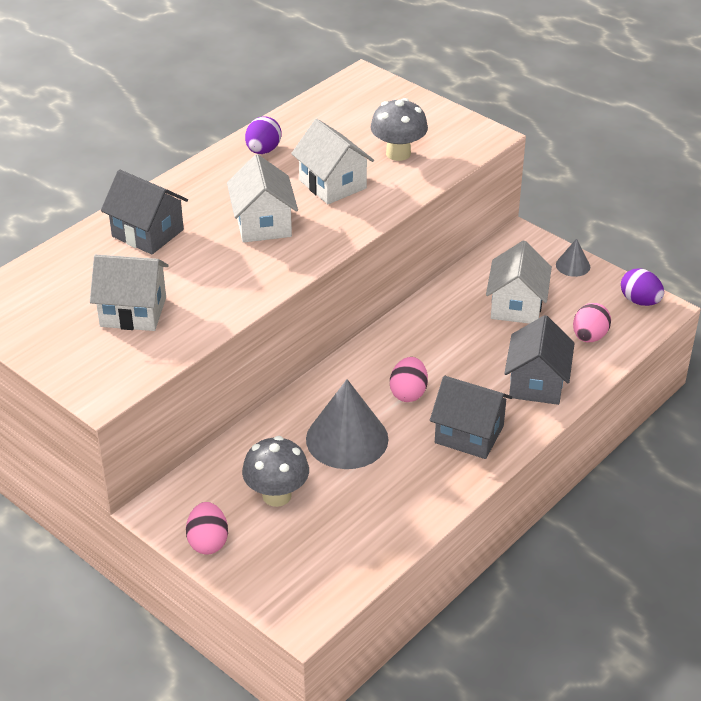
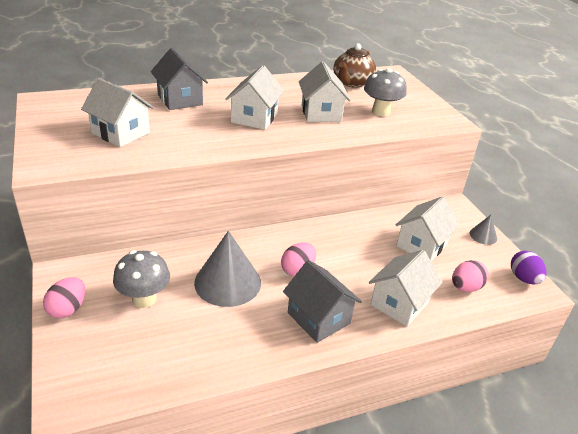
camera: 25 degrees right, 5 degrees down
(263, 150) = (294, 85): purple egg -> none
(328, 117) = (352, 83): none -> brown teapot
(536, 383) = (399, 303): grey house -> white house

